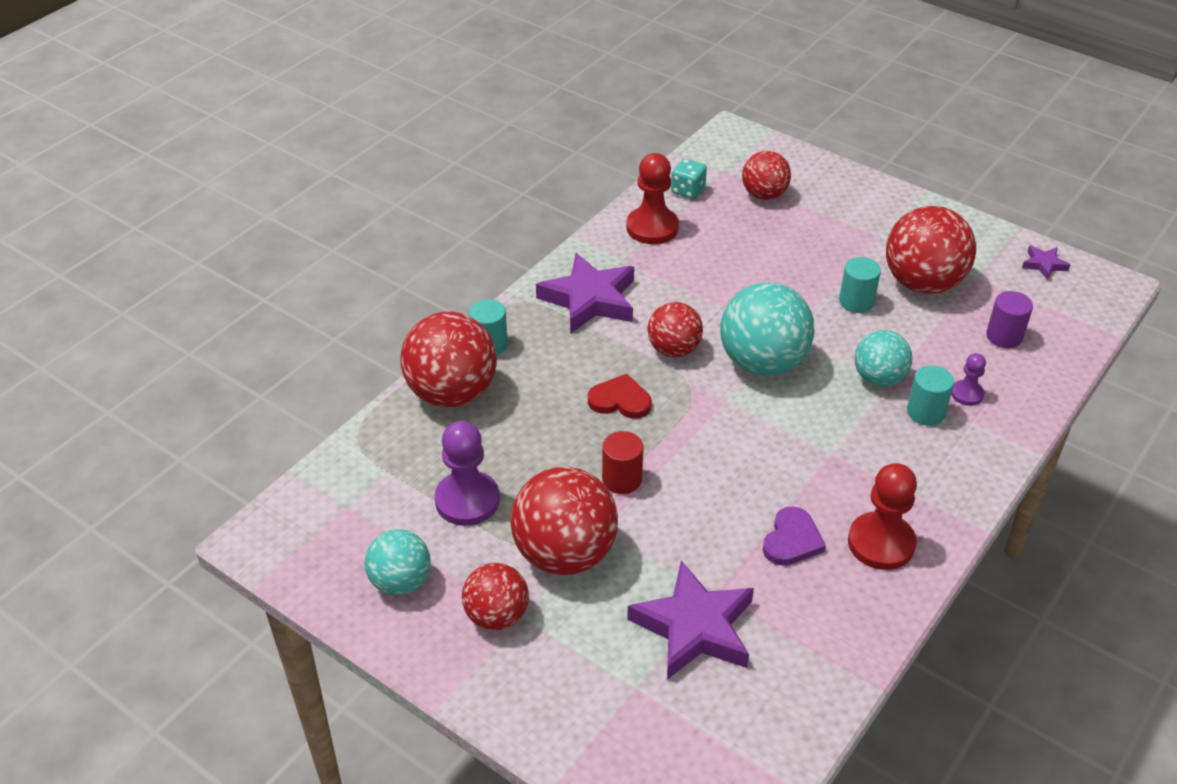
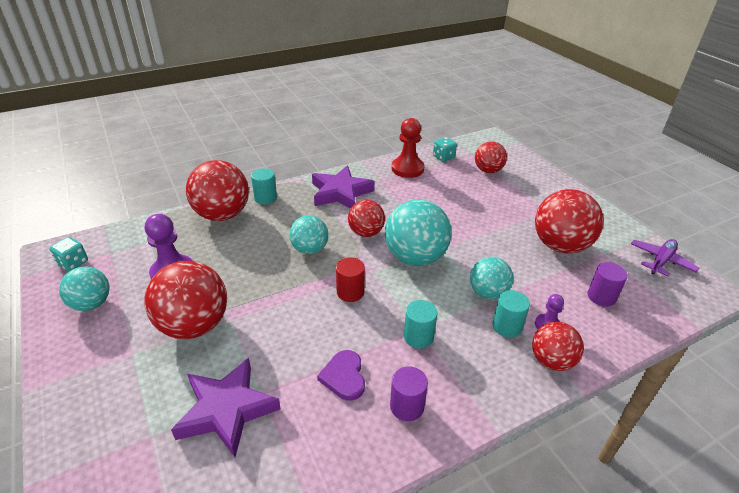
camera: 25 degrees right, 5 degrees down
(308, 541) = (73, 263): none -> turquoise dice
(496, 616) = (119, 347): red ball -> red ball (551, 361)
(620, 400) = (310, 249): red heart -> turquoise ball
(622, 479) = (269, 294): red cylinder -> red cylinder (350, 292)
(792, 540) = (344, 377): purple heart -> purple heart turned 120 degrees clockwise
(856, 302) = (505, 242): turquoise cylinder -> turquoise cylinder (418, 337)
(881, 543) = (407, 406): red pawn -> purple cylinder
(1044, 265) = (661, 261): purple star -> purple plane

